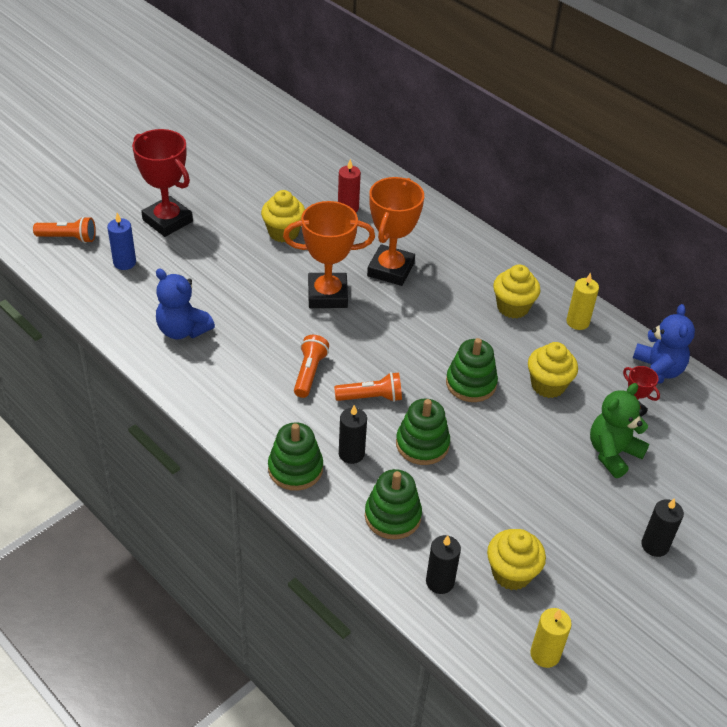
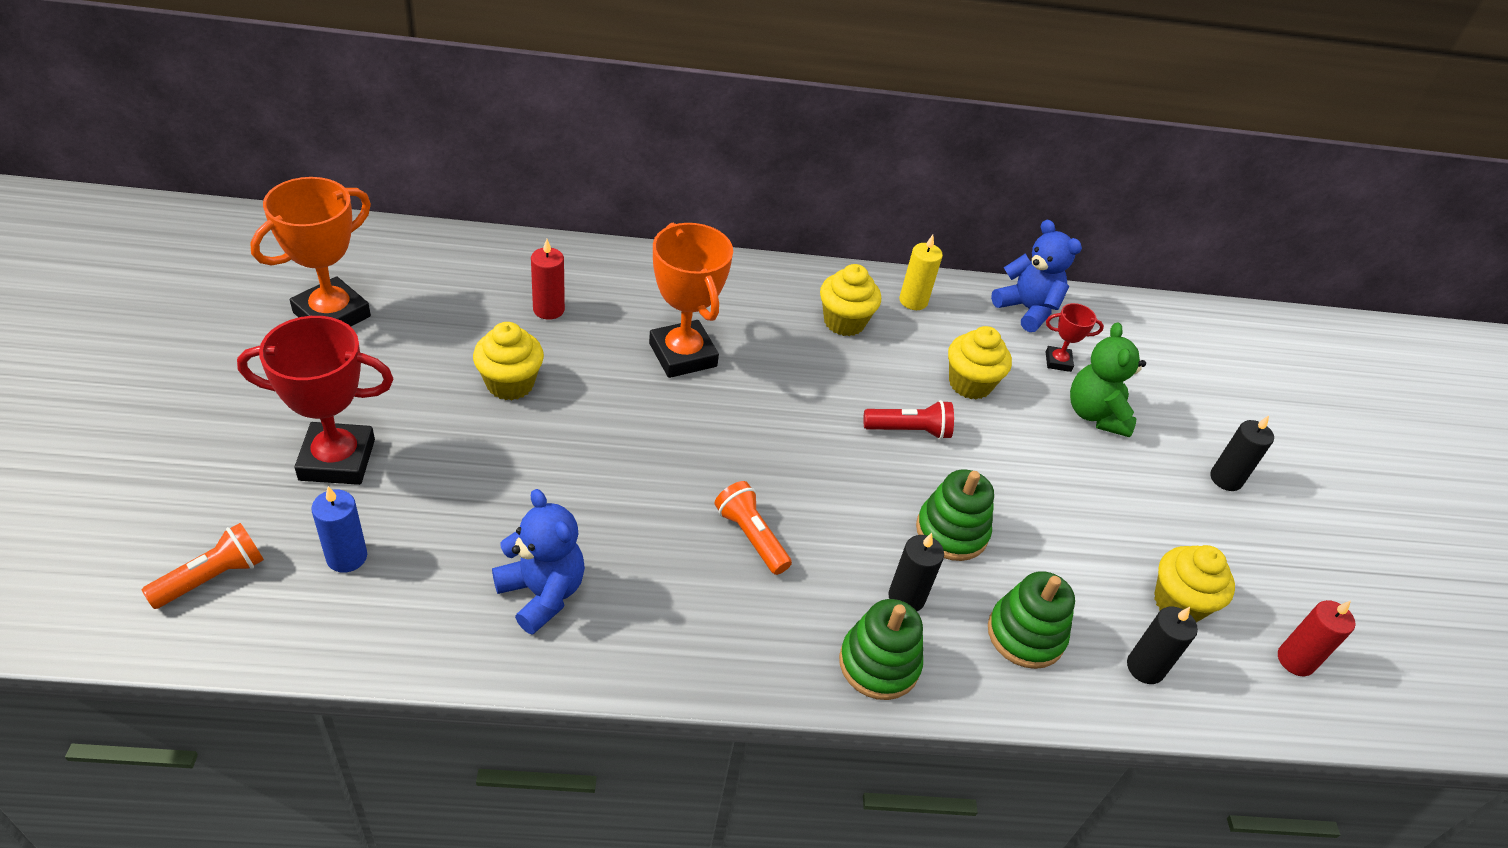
camera: 50 degrees left, 0 degrees up
(183, 330) = (542, 593): blue teddy bear -> blue teddy bear turned 120 degrees counterclockwise
(327, 295) = (654, 428): orange trophy -> orange trophy (332, 314)
(371, 397) = (844, 517): orange flashlight -> none
(471, 383) = (909, 430): green stacking toy -> red flashlight
(545, 654) = (1295, 660): yellow candle -> red candle

